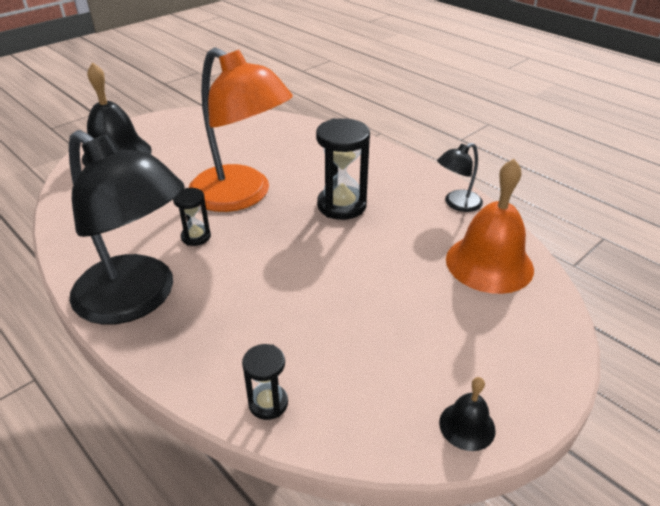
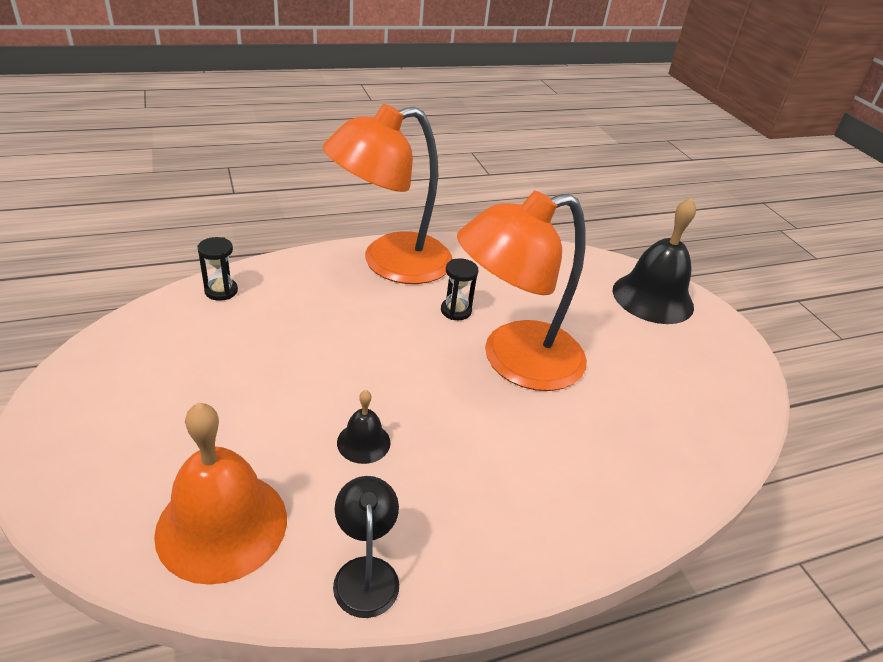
camera: 110 degrees right, 0 degrees up
(138, 299) = (390, 263): black lamp -> orange lamp
(341, 205) = (443, 437): black hourglass -> none
(467, 426) = (79, 378): black bell -> black bell (363, 442)

